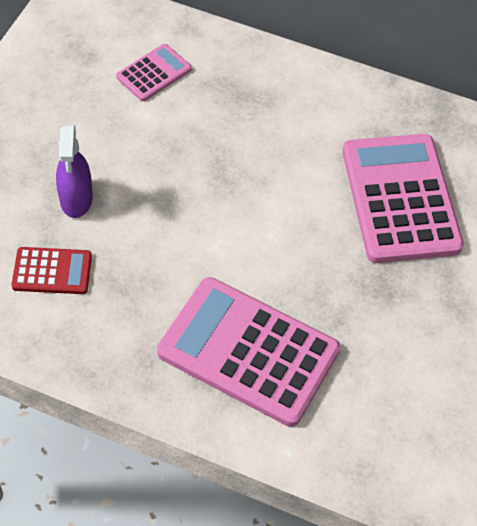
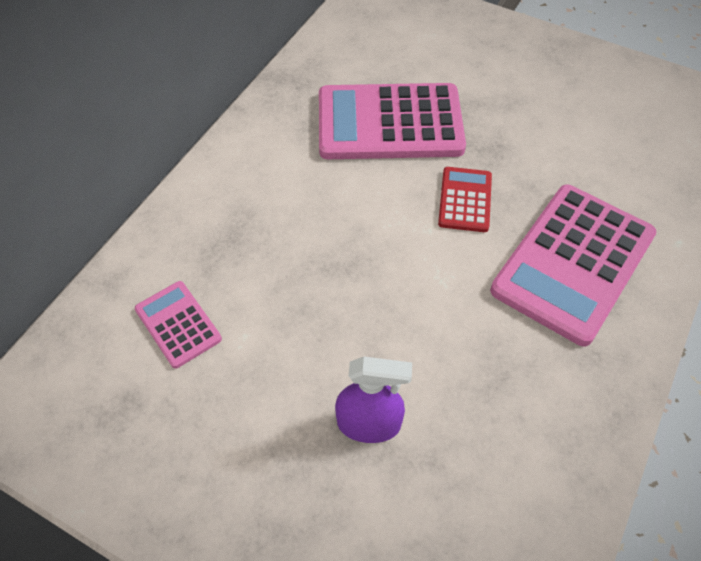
camera: 80 degrees left, 0 degrees up
(52, 271) = (478, 456): red calculator -> red calculator (465, 200)

